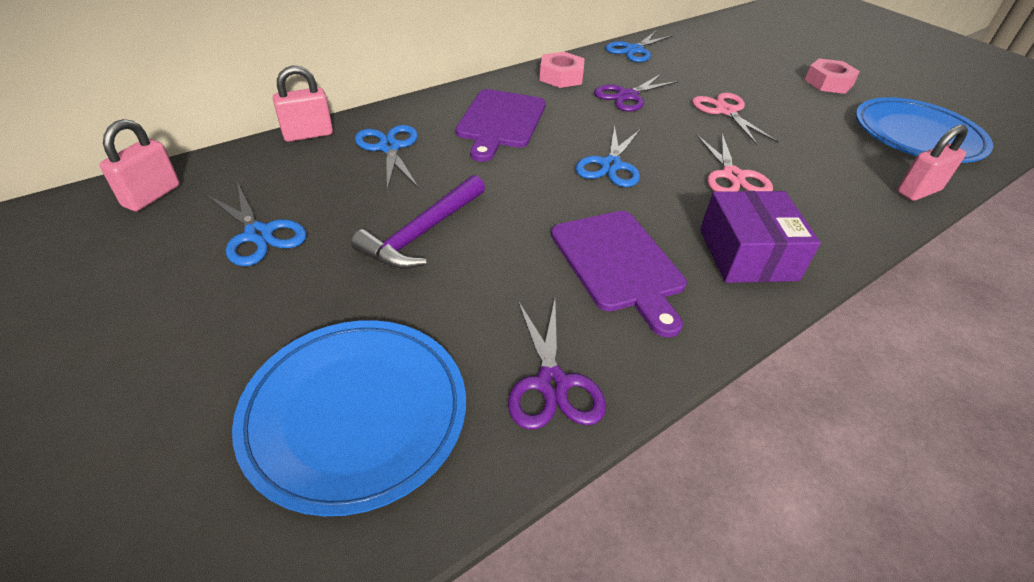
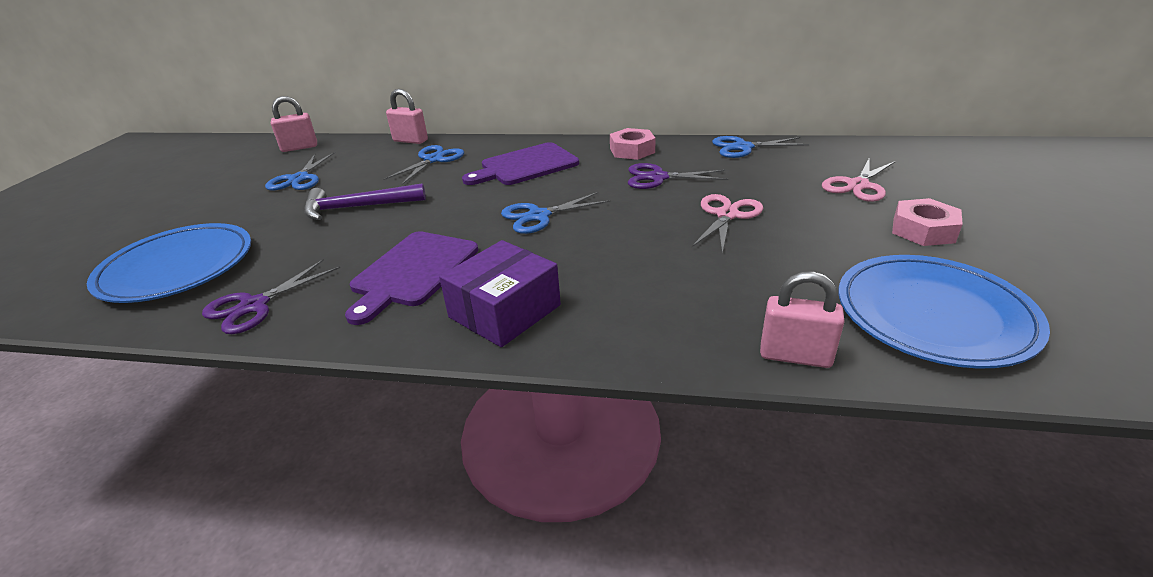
camera: 50 degrees right, 10 degrees down
(732, 176) = (618, 260): pink scissors -> pink scissors (857, 185)

